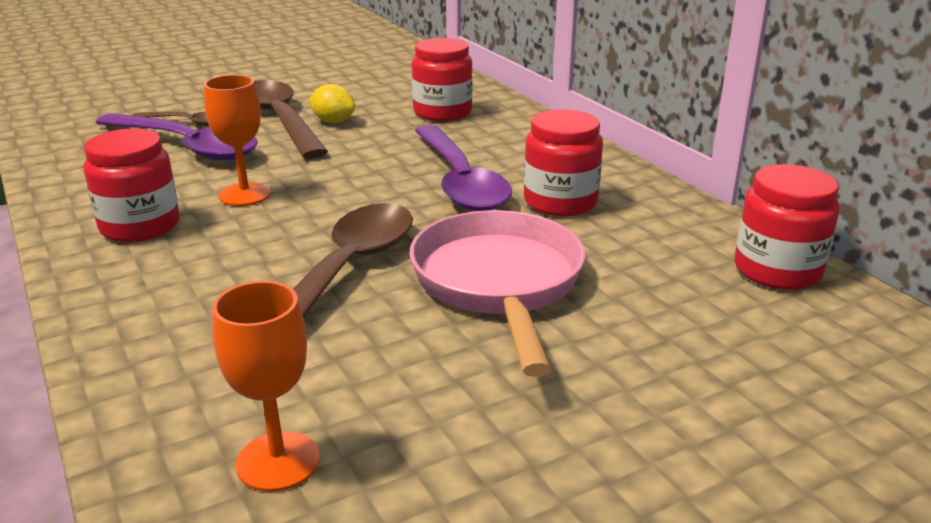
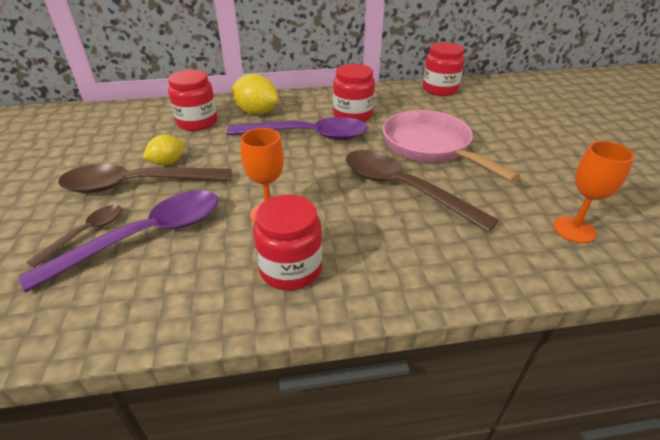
camera: 70 degrees left, 10 degrees up
(499, 284) = (430, 147): pink pan -> pink pan turned 45 degrees clockwise
(503, 137) = (256, 112): none -> yellow lemon

